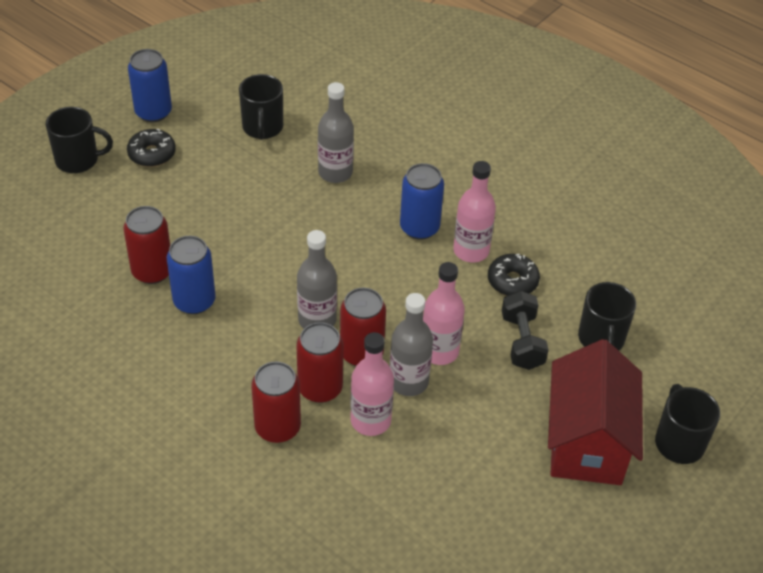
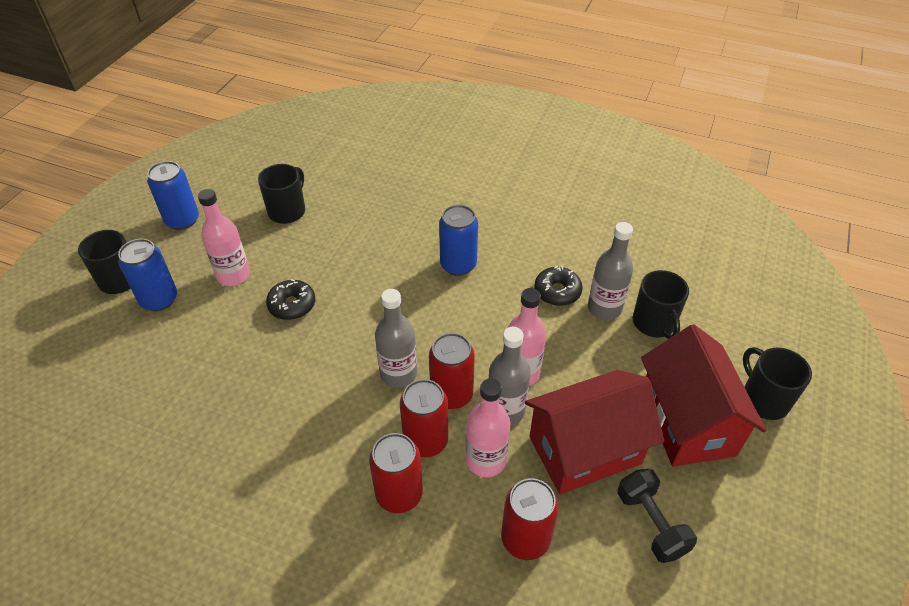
camera: 15 degrees left, 0 degrees up
(152, 154) = (192, 257): black donut -> black donut (292, 305)
(152, 271) = (224, 368): red can -> red can (525, 539)
(194, 301) = (274, 387): blue can -> blue can (159, 299)
(262, 127) = (287, 211): black mug -> black mug turned 135 degrees counterclockwise
(335, 172) = (366, 235): grey bottle -> grey bottle (604, 308)
(471, 251) = (510, 274): pink bottle -> pink bottle (233, 275)
(471, 438) = (585, 450): none -> red house
(522, 341) = (589, 344): black dumbbell -> black dumbbell (651, 523)

